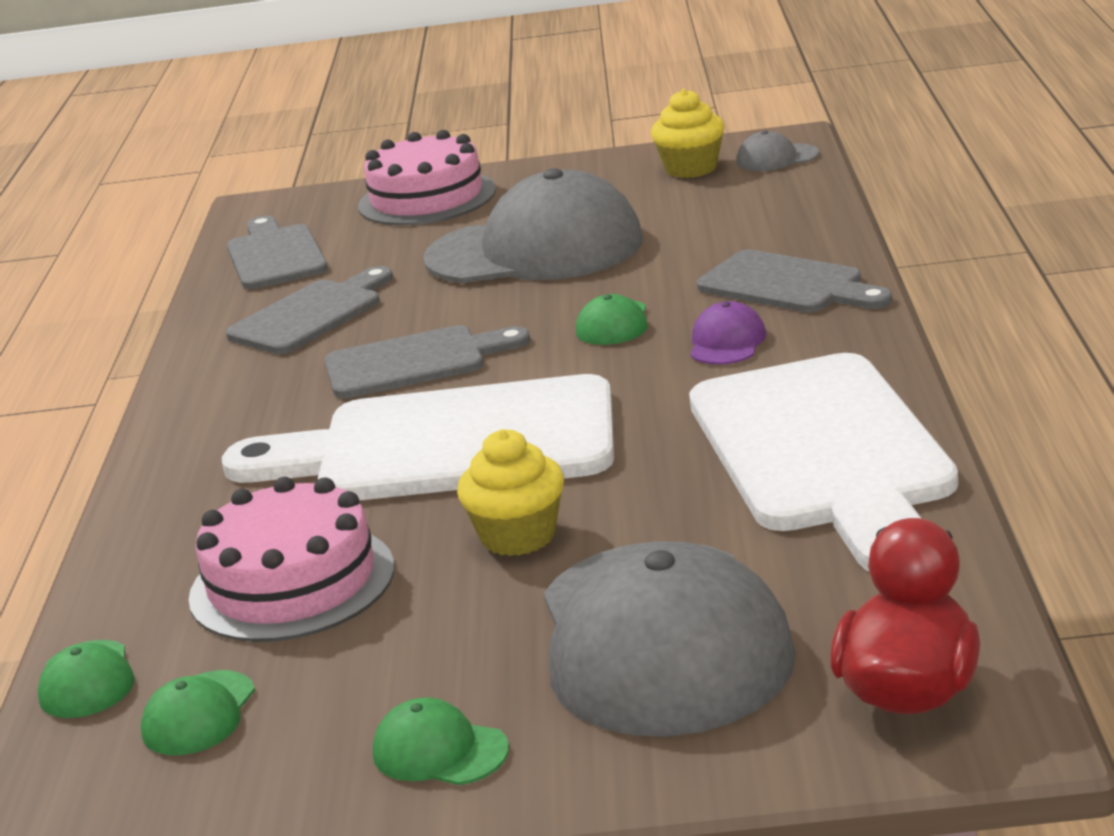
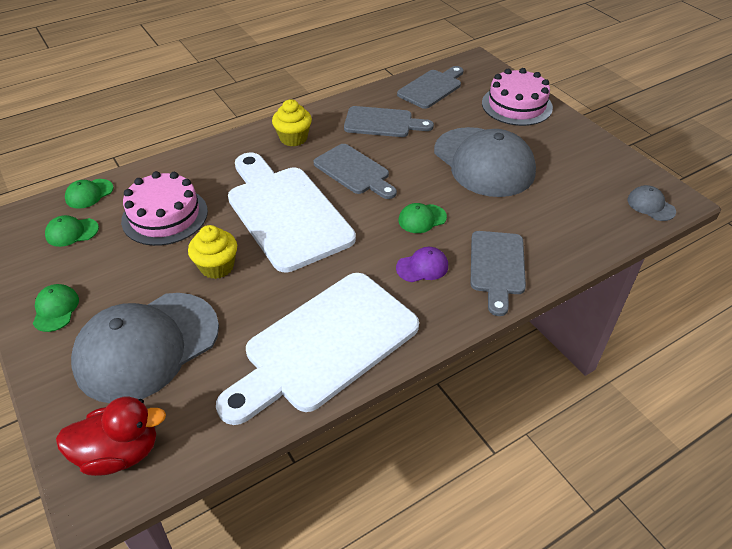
camera: 55 degrees right, 20 degrees up
(691, 168) = (613, 178): yellow cupcake -> yellow cupcake (293, 138)

